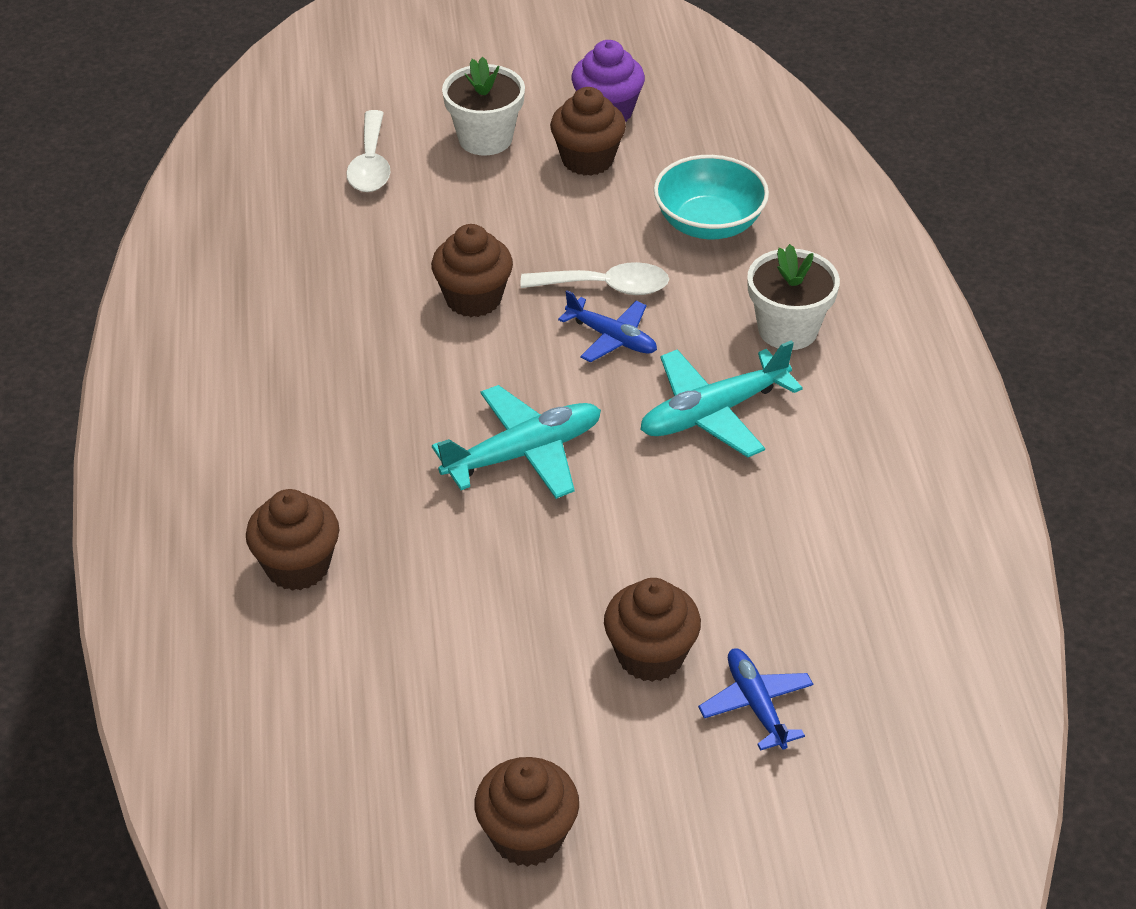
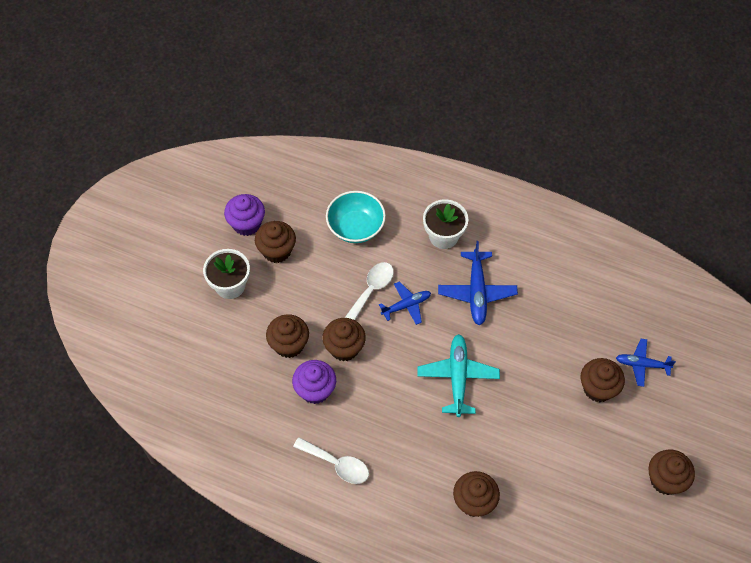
camera: 60 degrees left, 15 degrees up
(370, 164) = (214, 345): white spoon -> white spoon (337, 464)
(372, 297) = (315, 390): none -> purple cupcake
(431, 237) = (289, 344): none -> brown cupcake
(713, 413) = (477, 292): turquoise plane -> blue plane

